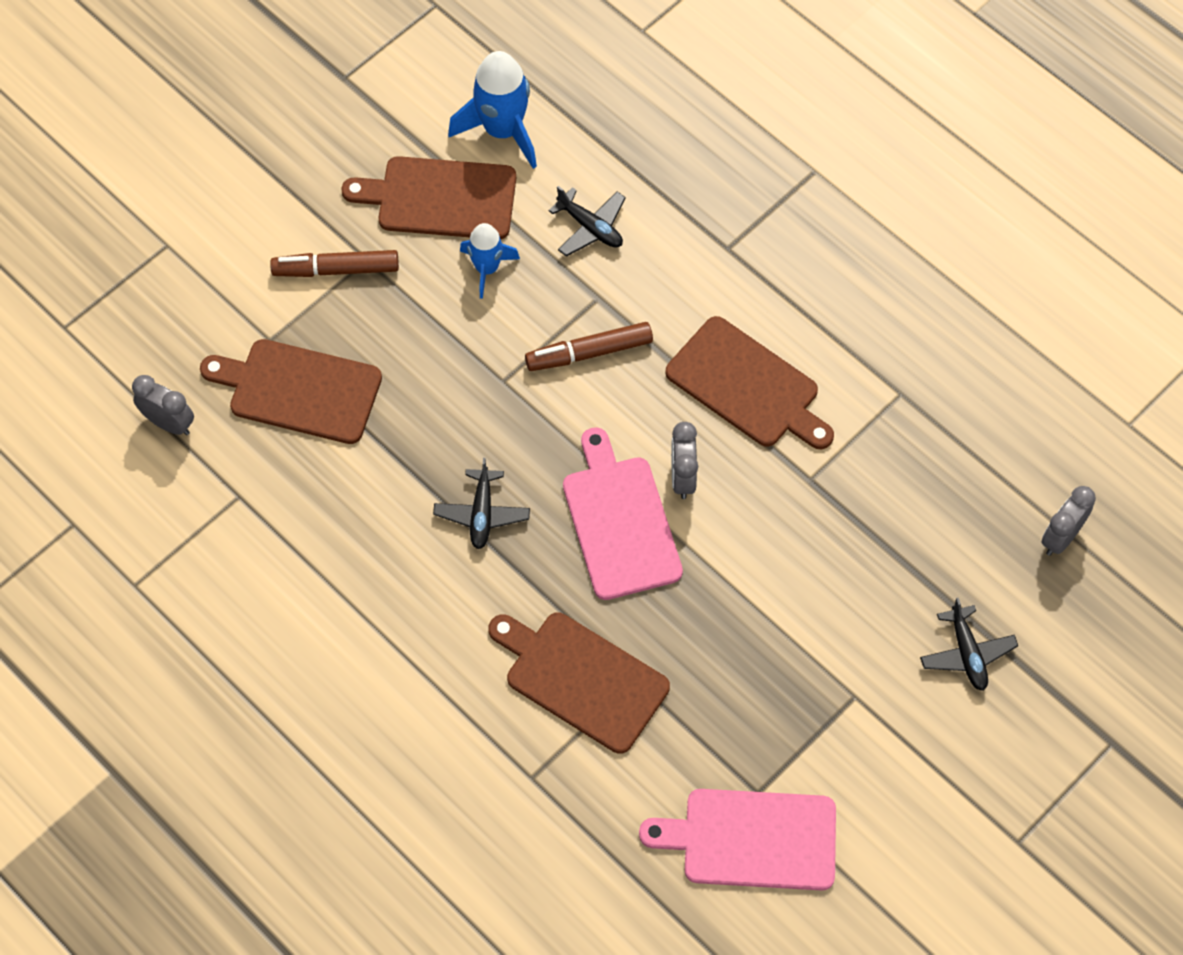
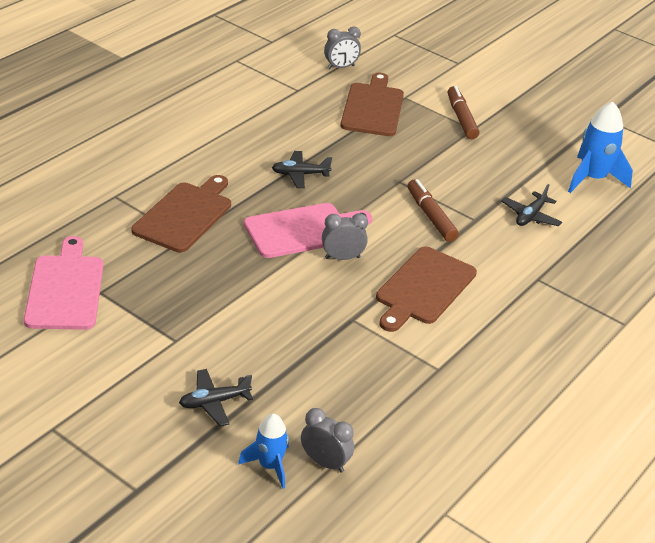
camera: 80 degrees right, 25 degrees down
(169, 423) = (340, 67): grey clock -> grey clock turned 45 degrees clockwise
(440, 198) = (529, 155): brown cutting board -> none
(487, 268) = (482, 174): blue rocket -> blue rocket (269, 466)

